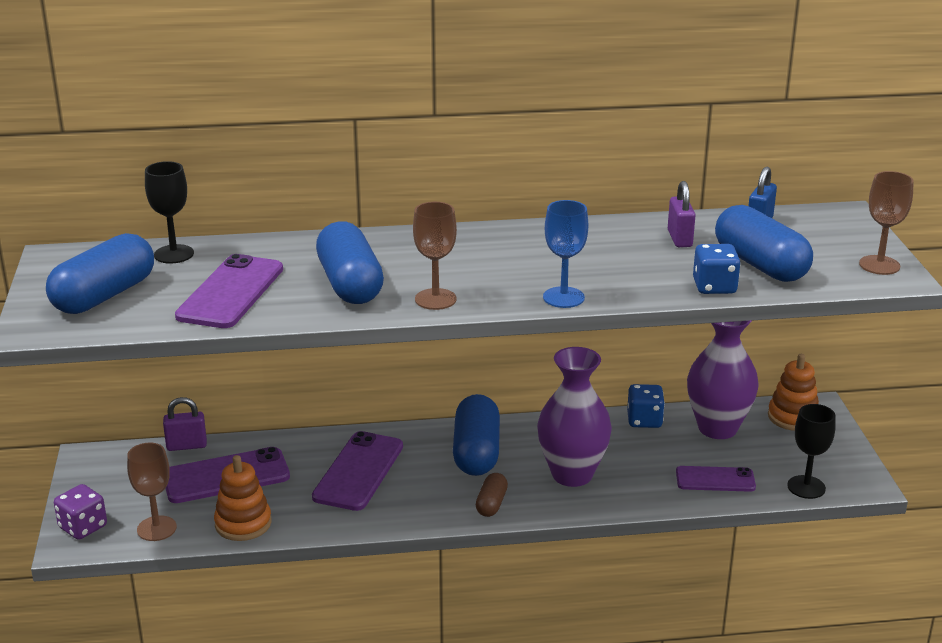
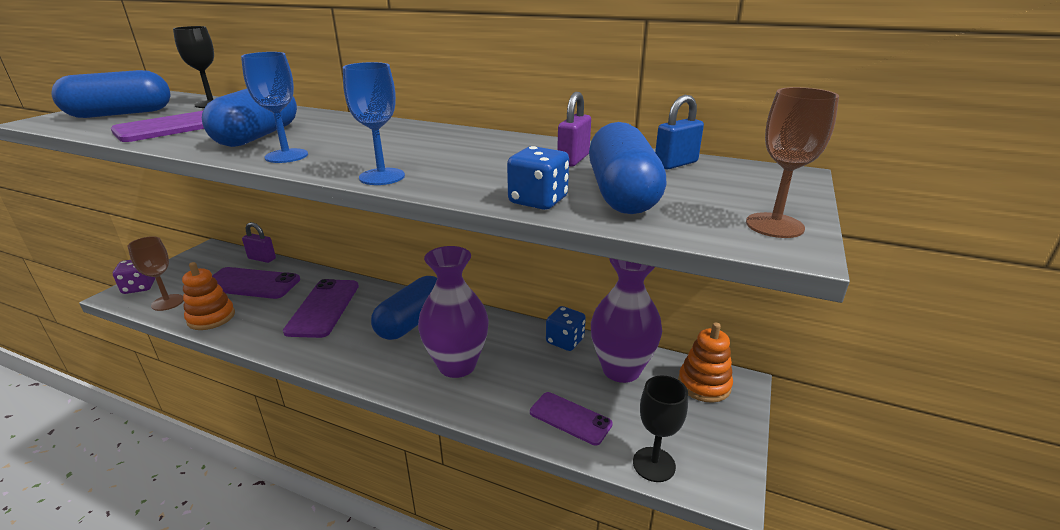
camera: 30 degrees right, 0 degrees up
(359, 471) = (323, 308): purple phone -> purple phone turned 45 degrees counterclockwise
(435, 299) = (286, 156): brown goblet -> blue goblet
(491, 504) = (370, 366): brown capsule -> none

